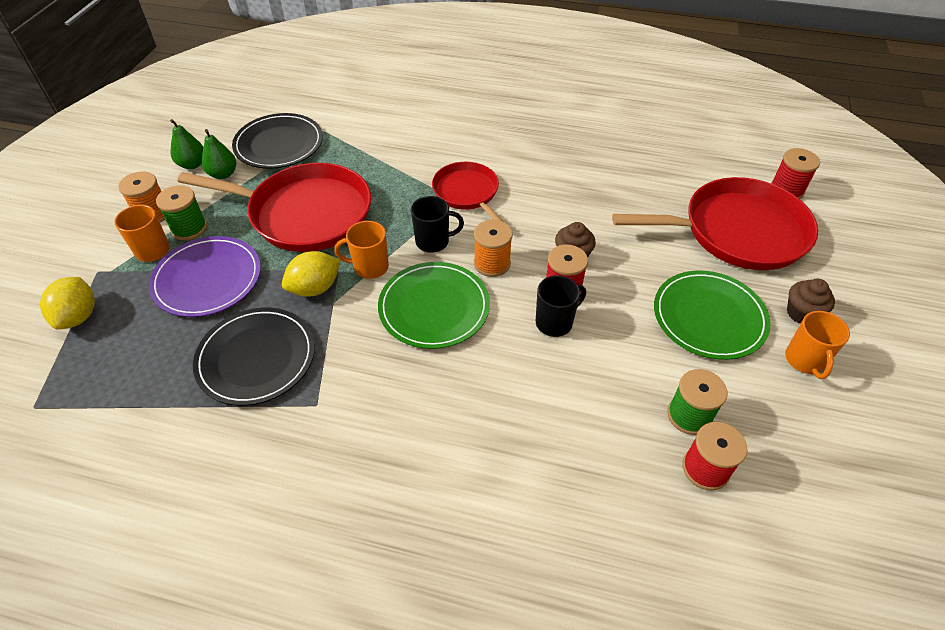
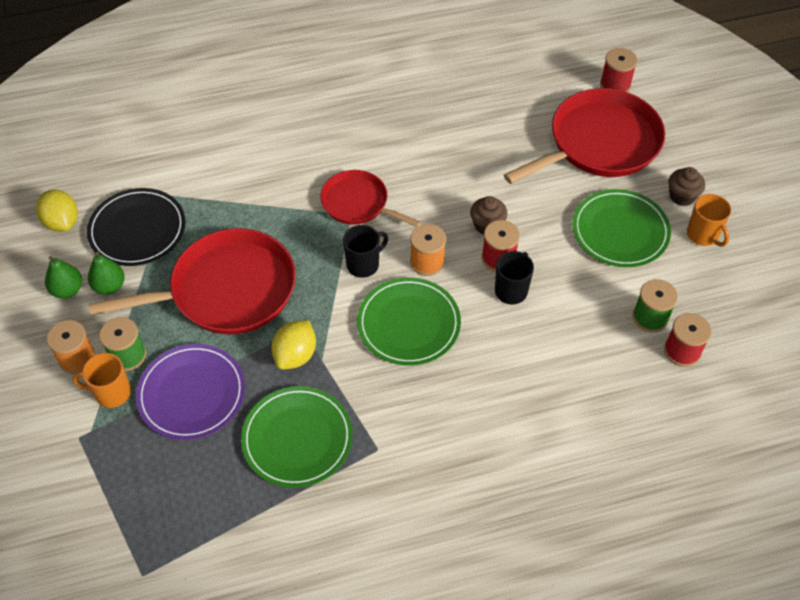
camera: 30 degrees left, 5 degrees up
(78, 316) = (103, 484): yellow lemon -> yellow lemon (62, 222)
(256, 358) = (297, 438): black plate -> green plate
(370, 267) = (327, 314): orange mug -> none

